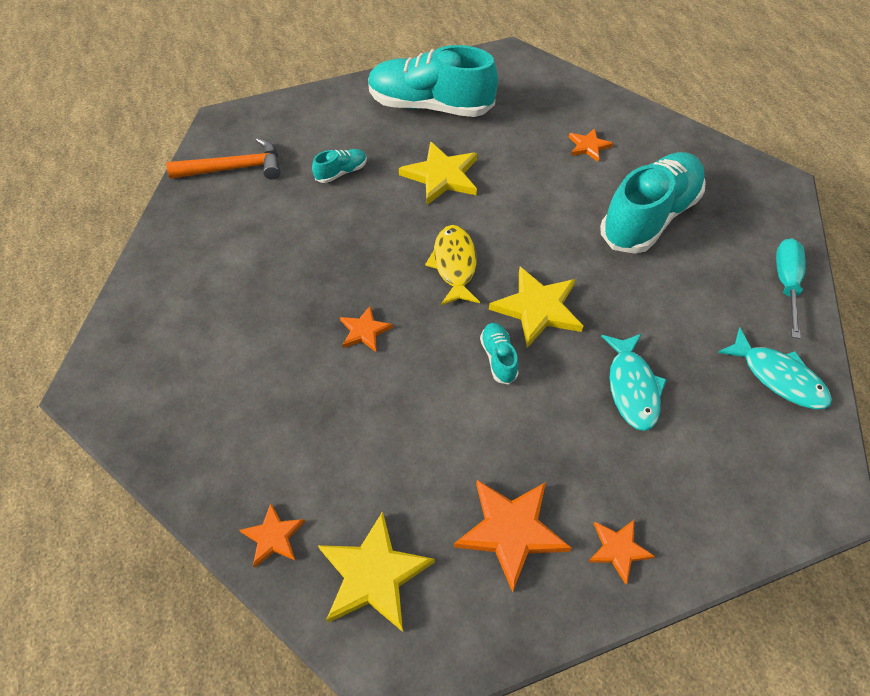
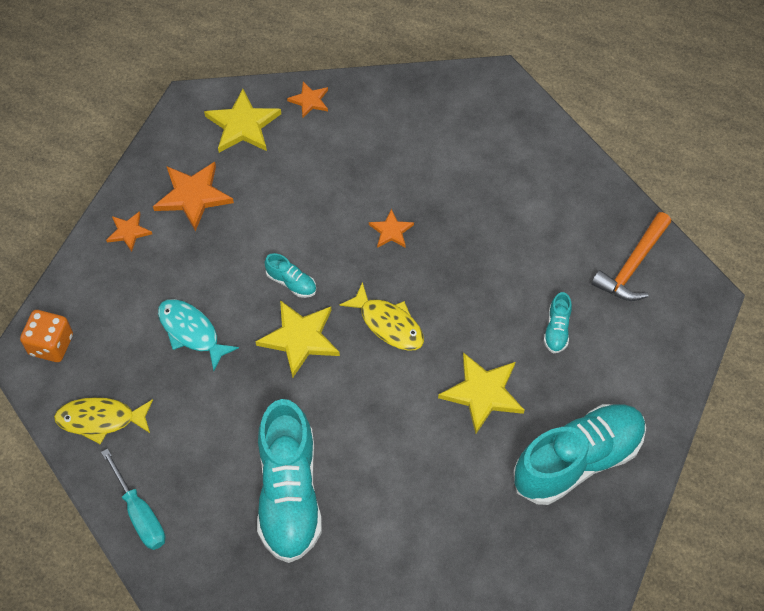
camera: 135 degrees right, 5 degrees up
(588, 146) = (403, 534): orange star -> none
(778, 377) = (100, 419): turquoise fish -> yellow fish
(791, 487) = (51, 345): none -> orange dice

